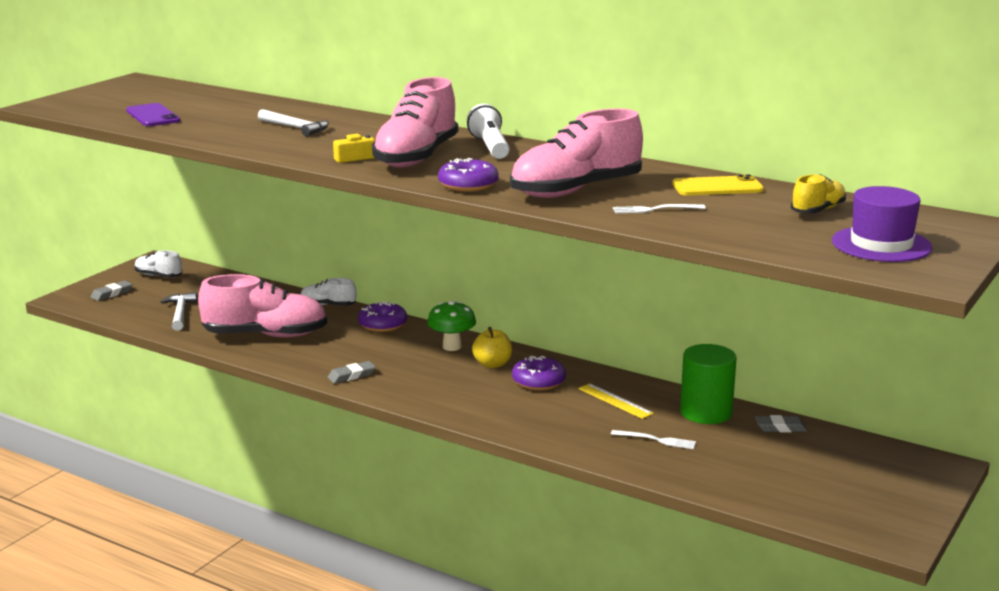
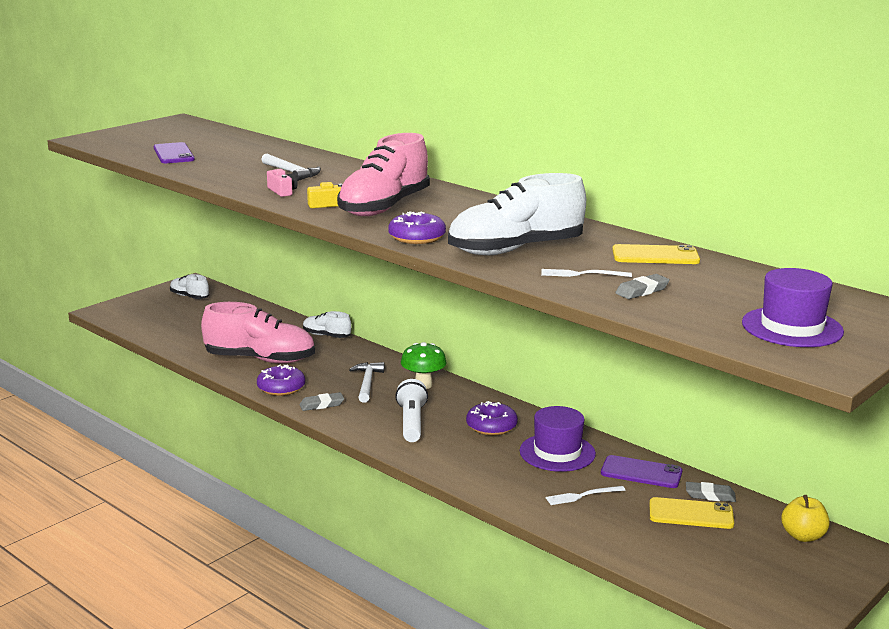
camera: 10 degrees right, 0 degrees up
(112, 294) = (143, 310): grey eraser -> grey eraser (642, 291)
(180, 313) = (194, 332): white hammer -> white hammer (367, 383)
(298, 148) = (282, 191): none -> pink camera
(382, 324) = (368, 358): purple donut -> purple donut (281, 388)
(490, 147) = (458, 201): white flashlight -> white flashlight (411, 422)
(492, 364) = (454, 405): yellow apple -> yellow apple (803, 536)
(576, 190) = (515, 250): pink shoe -> white shoe
(615, 401) = (557, 452): yellow ruler -> purple hat
(656, 440) = (582, 496): white fork -> white fork turned 135 degrees clockwise
(706, 412) = (641, 472): green cylinder -> purple phone
(768, 447) = (691, 514): none -> yellow phone
(818, 210) = (744, 287): yellow shoe -> none

